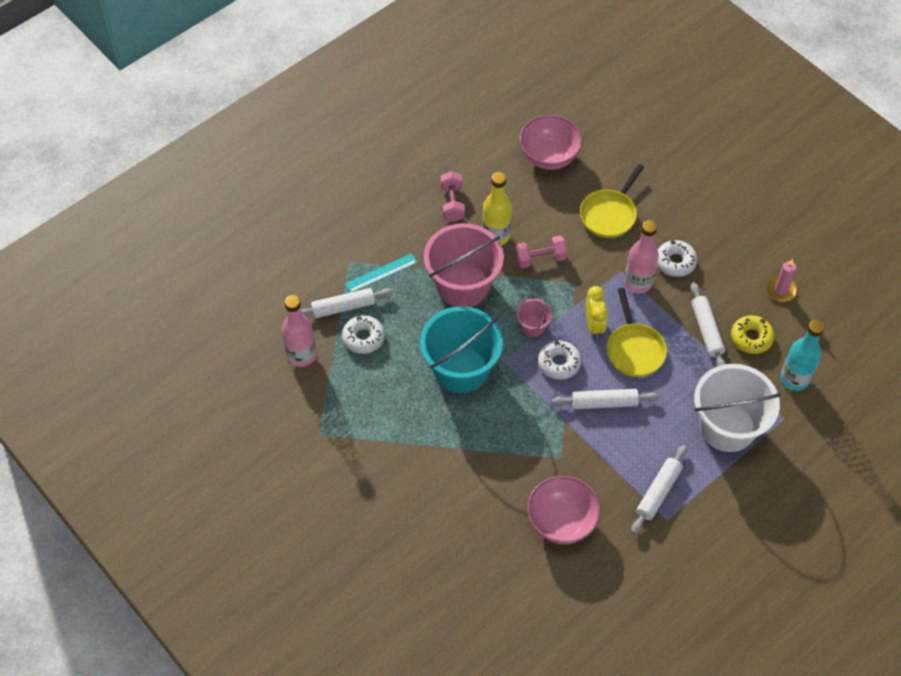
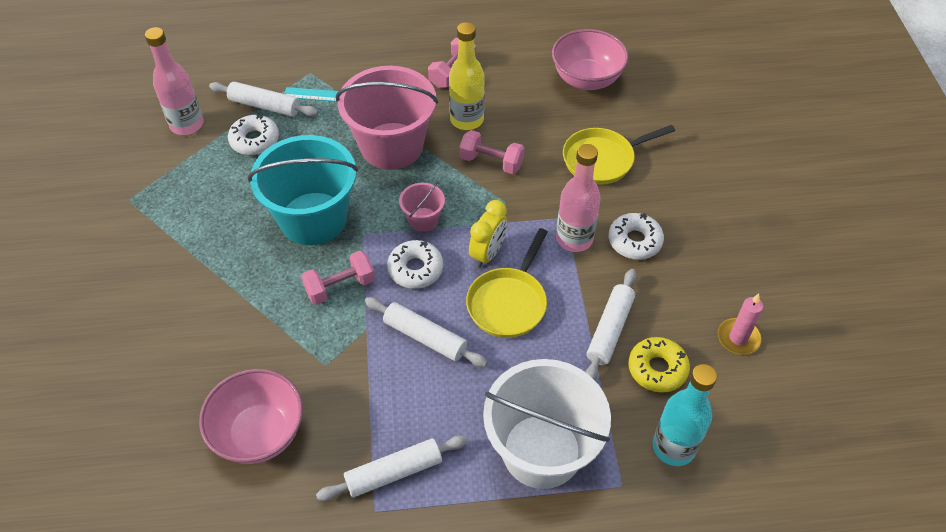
camera: 35 degrees right, 5 degrees down
(523, 404) = (340, 287): none -> pink dumbbell

